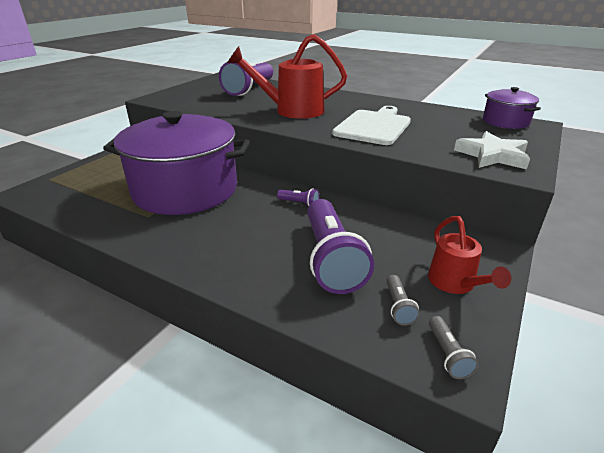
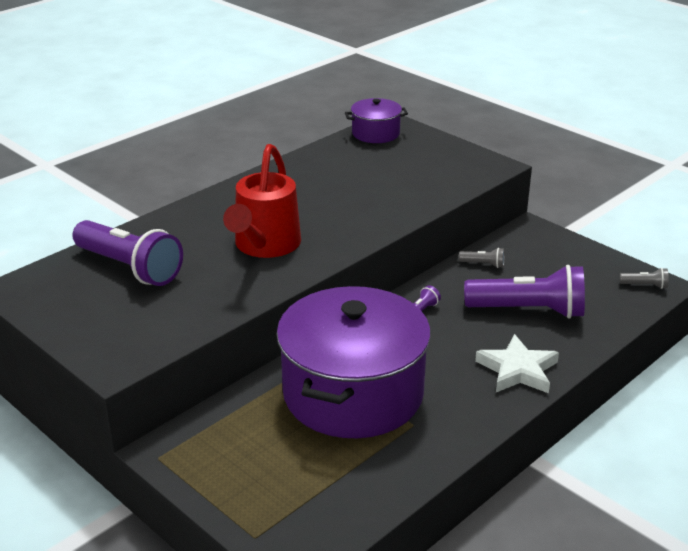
camera: 75 degrees left, 0 degrees up
(373, 126) = (353, 204): white cutting board -> none
(398, 306) = (596, 292): grey flashlight -> grey flashlight (483, 264)
(455, 284) = (572, 261): red watering can -> none
(492, 155) = (457, 166): white star -> white star (517, 370)

